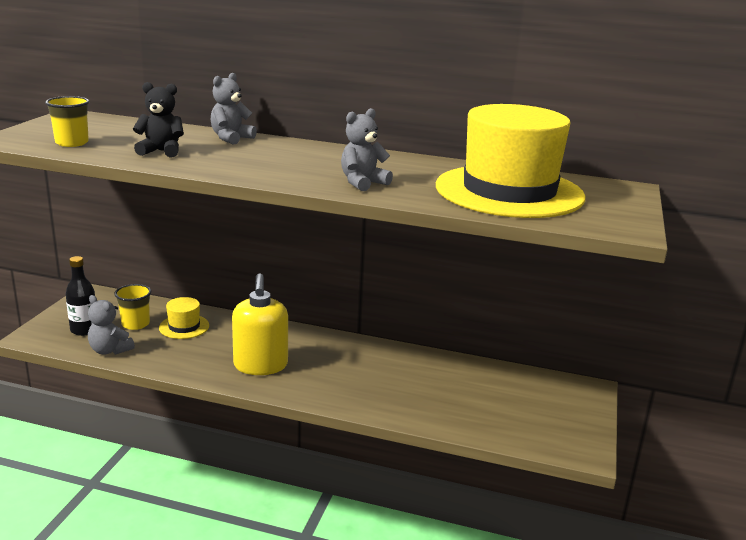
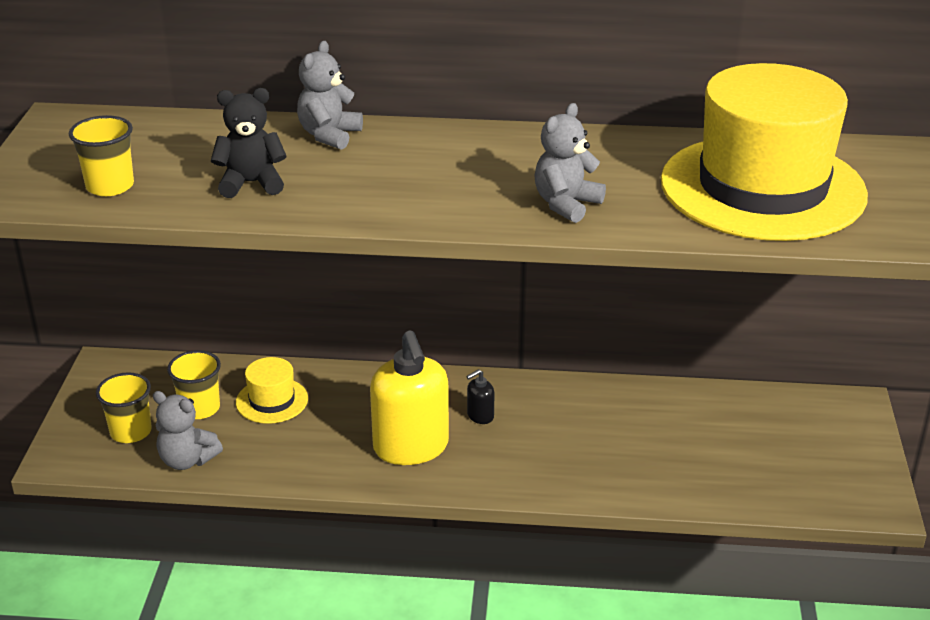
camera: 10 degrees left, 10 degrees up
(84, 330) = (131, 432): black bottle -> yellow cup
(317, 355) = (480, 416): none -> black soap dispenser

